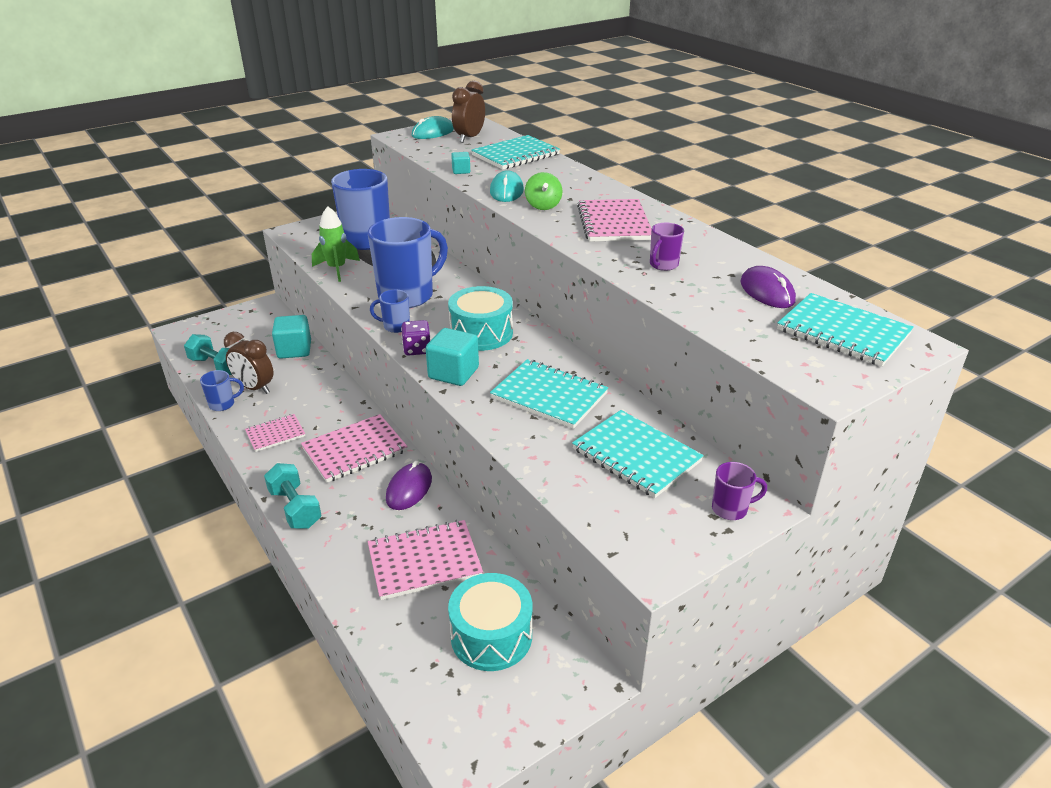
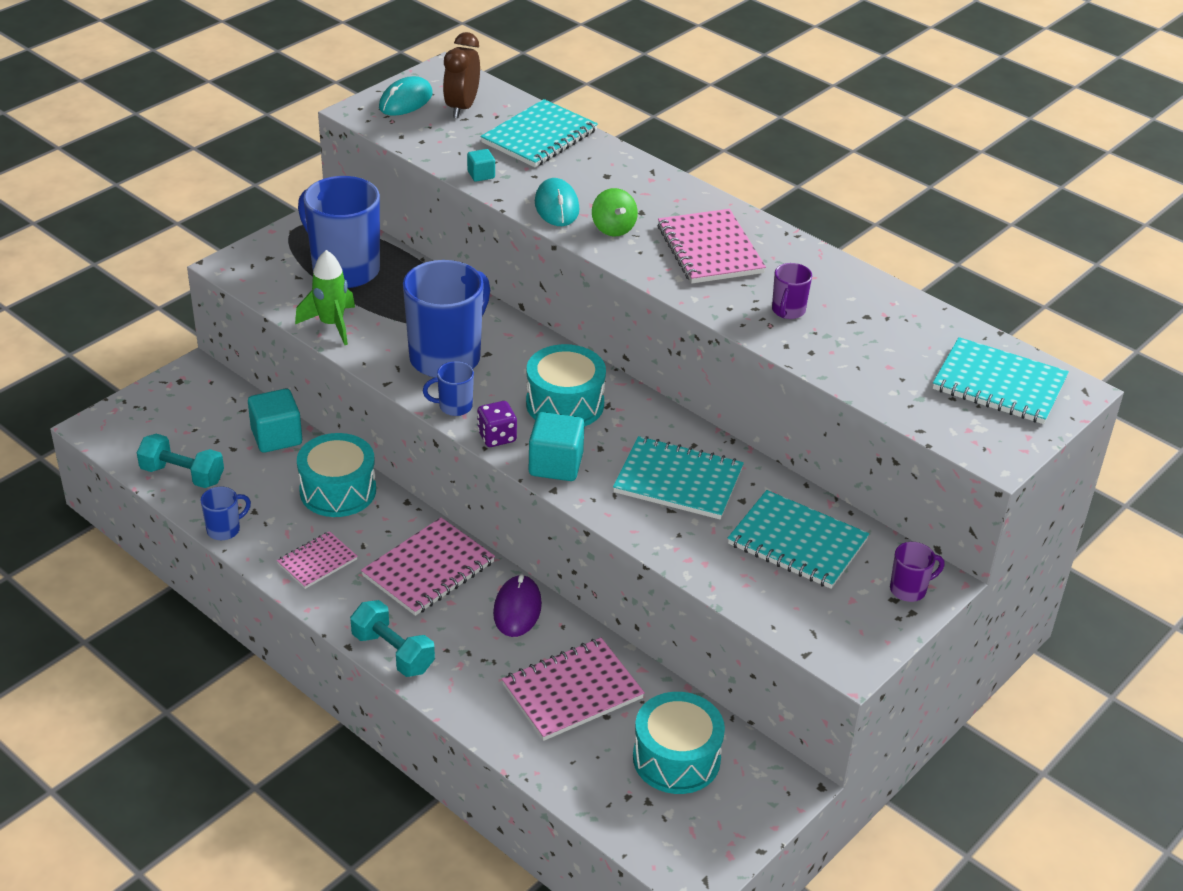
camera: 15 degrees left, 5 degrees up
(254, 388) = (254, 501): brown clock -> none
(317, 388) = (338, 491): none -> turquoise drum
(767, 292) = (910, 337): purple mouse -> none

